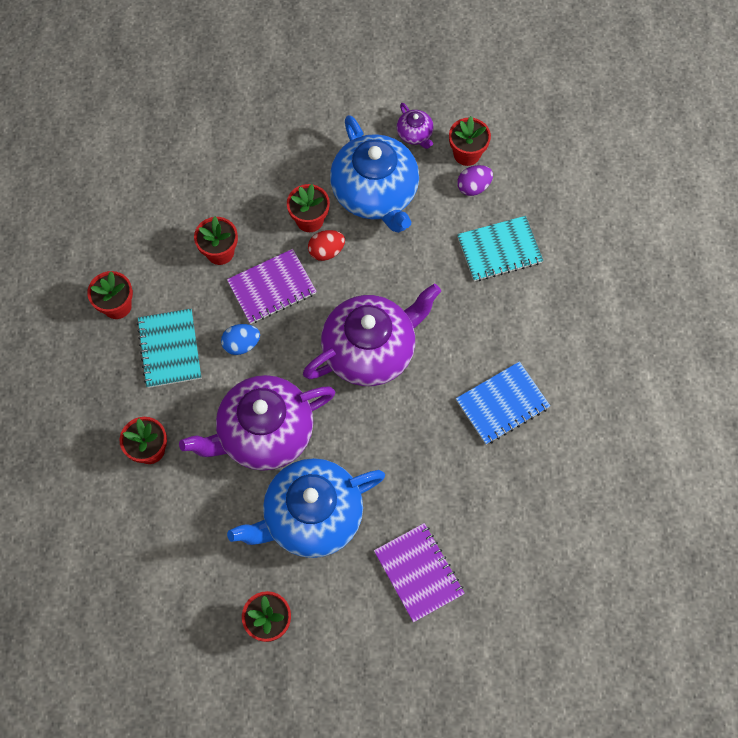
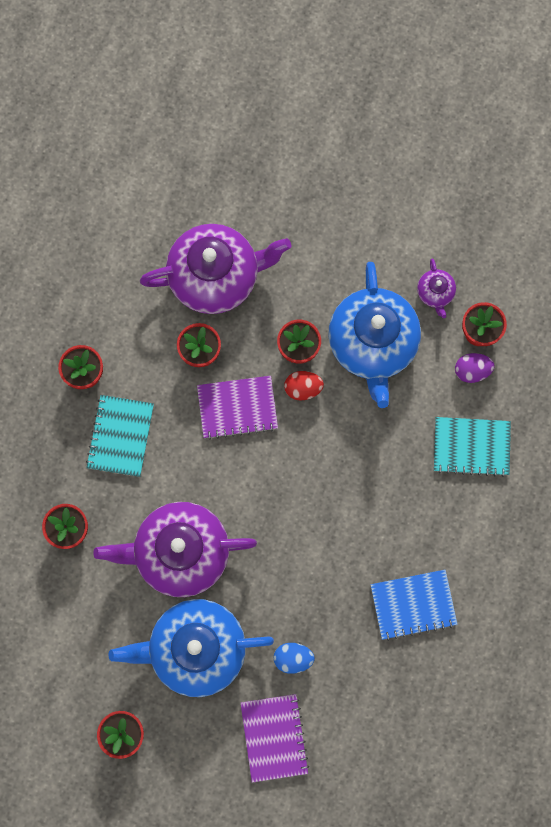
camera: 20 degrees right, 10 degrees up
(241, 344) = (189, 455): blue egg -> blue egg (293, 658)
(370, 350) = (308, 505): purple teapot -> purple teapot (216, 276)

